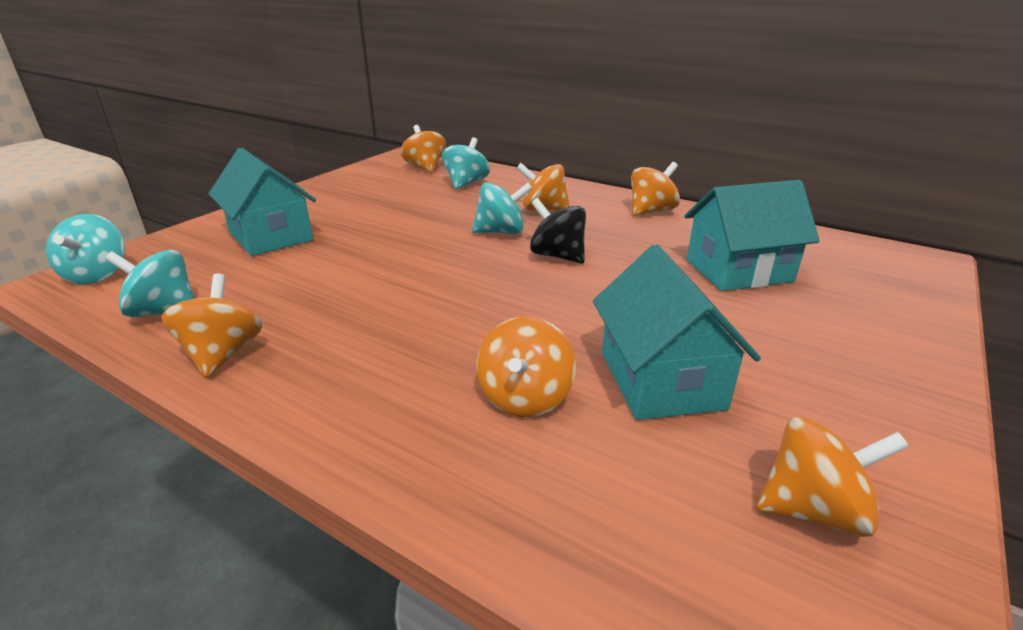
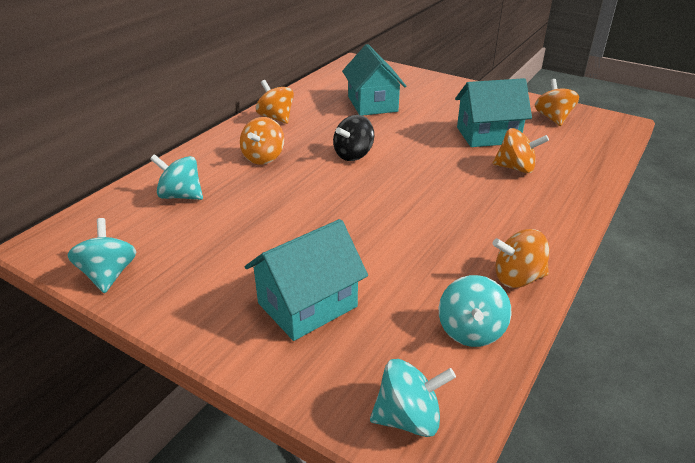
camera: 90 degrees left, 5 degrees up
(425, 167) = (110, 225): orange spinning top -> none
(501, 232) = (309, 176): turquoise spinning top -> turquoise spinning top (109, 275)

